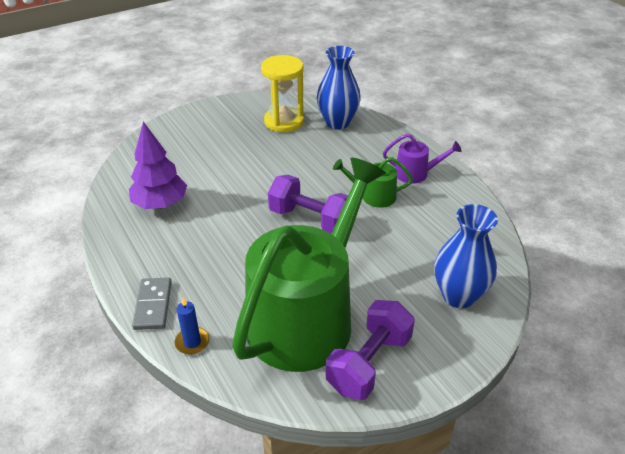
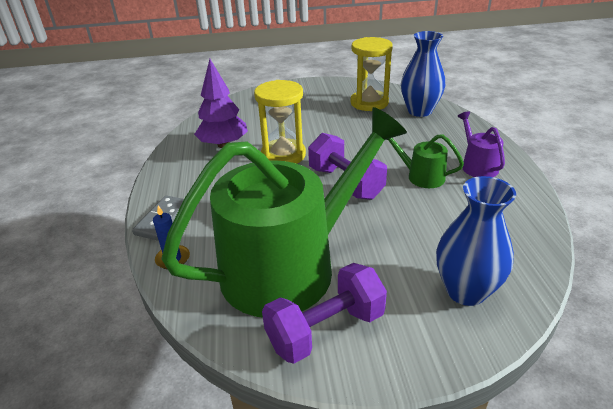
camera: 25 degrees right, 5 degrees down
(232, 202) = (283, 155): none -> yellow hourglass
(415, 173) = (477, 165): purple watering can -> purple watering can turned 135 degrees counterclockwise

